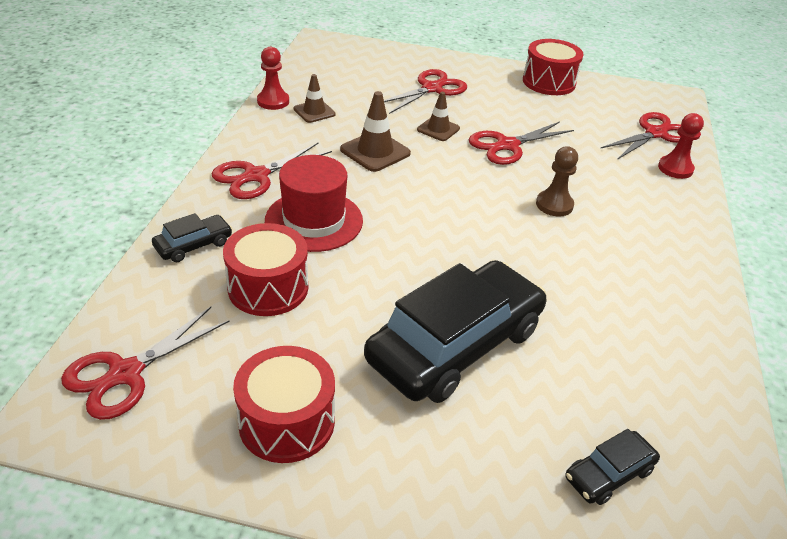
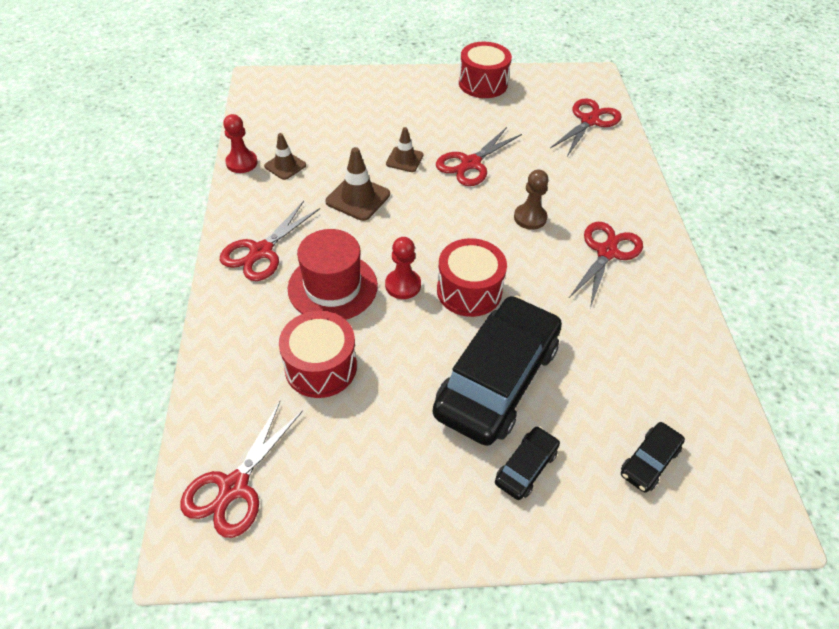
camera: 15 degrees left, 10 degrees up
(193, 245) = (236, 341): black car -> black car (526, 467)
(287, 422) = (389, 491): red drum -> red drum (469, 291)
(431, 88) = (382, 114): red scissors -> red scissors (606, 252)
(675, 168) = (615, 155): red pawn -> red pawn (403, 285)

